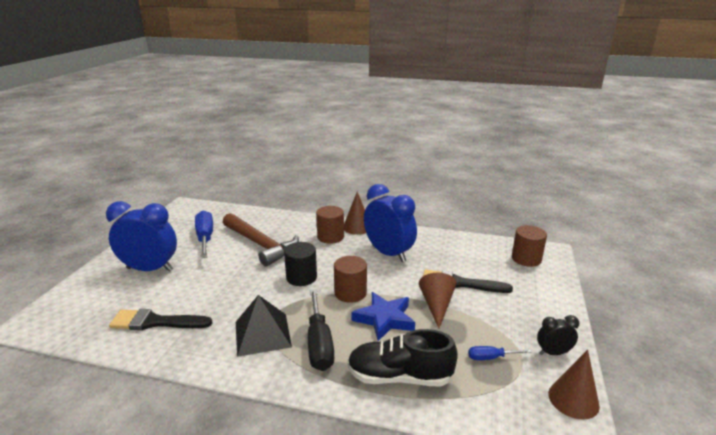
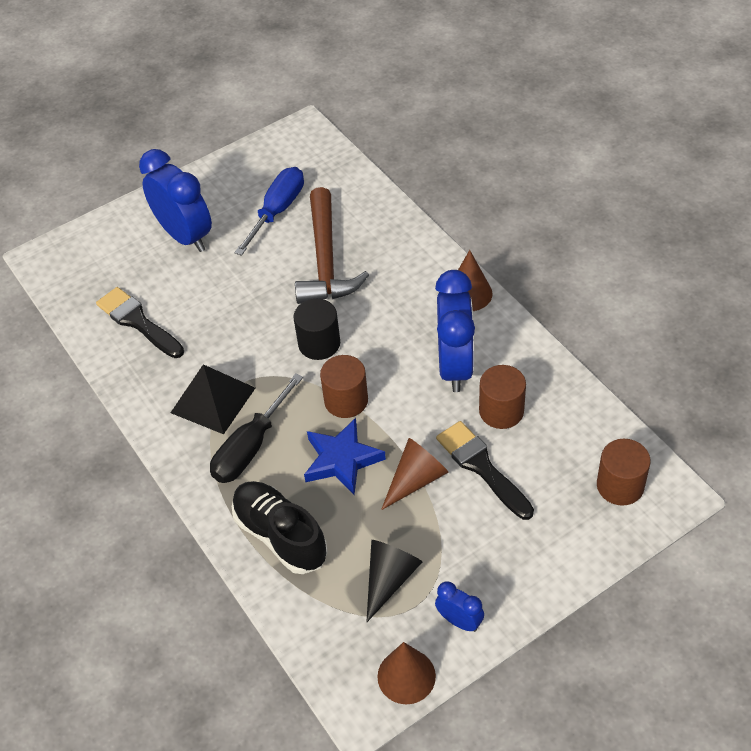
camera: 45 degrees right, 25 degrees up
(330, 237) = (417, 293): brown cylinder -> brown cylinder (501, 411)
(491, 357) = (389, 579): blue screwdriver -> black cone
(553, 353) = (459, 621): black clock -> blue clock

